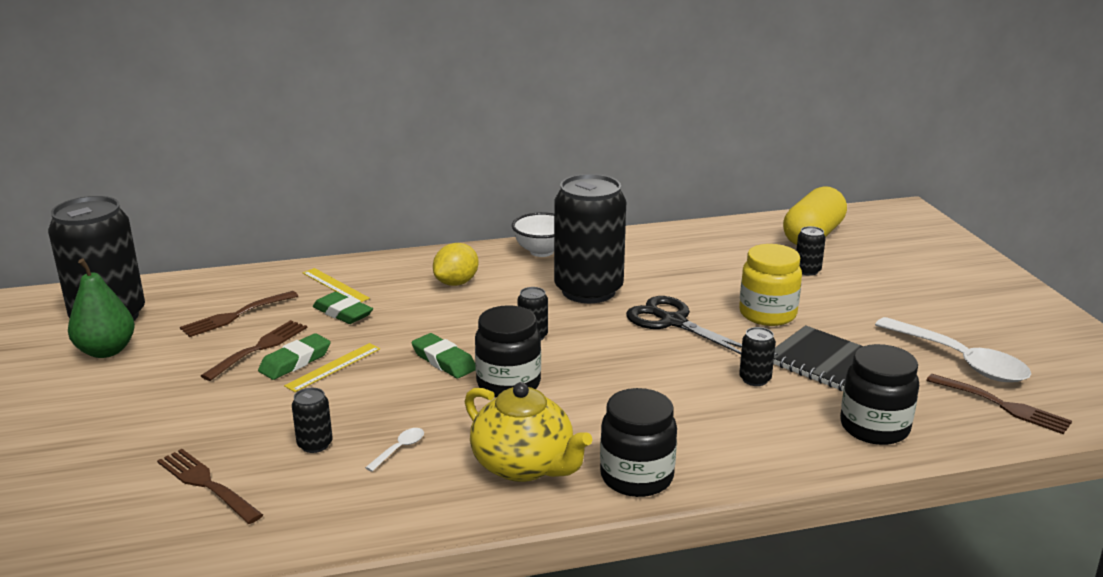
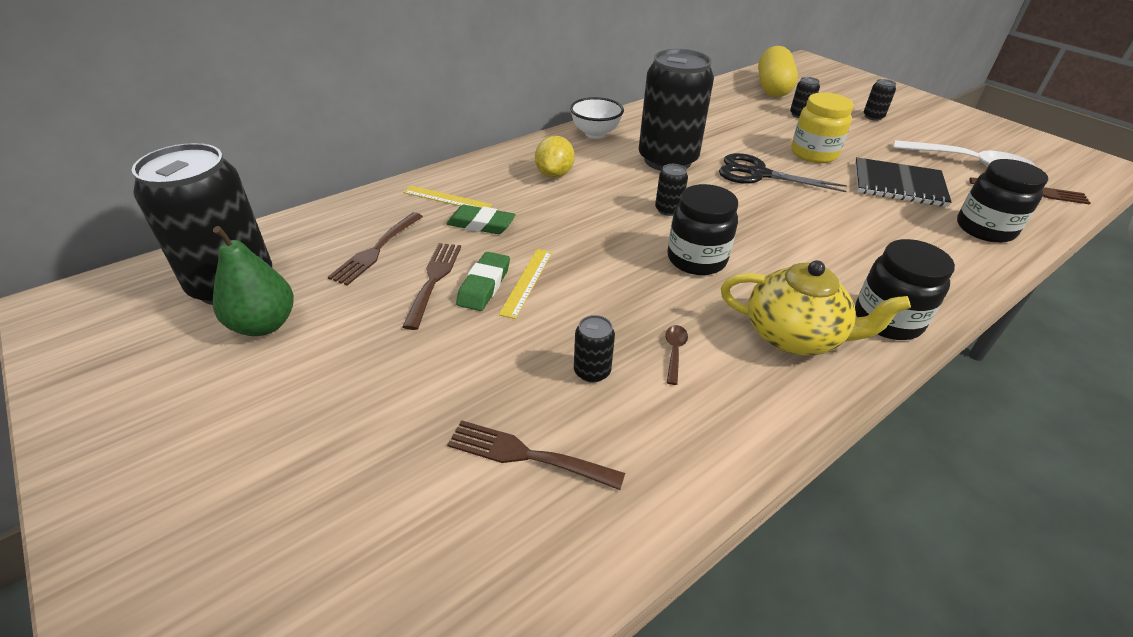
camera: 25 degrees left, 15 degrees up
(399, 449) = (674, 352): white spoon -> brown spoon
(444, 361) = (620, 250): green eraser -> none
(755, 379) = (867, 209): black can -> black can (873, 117)

